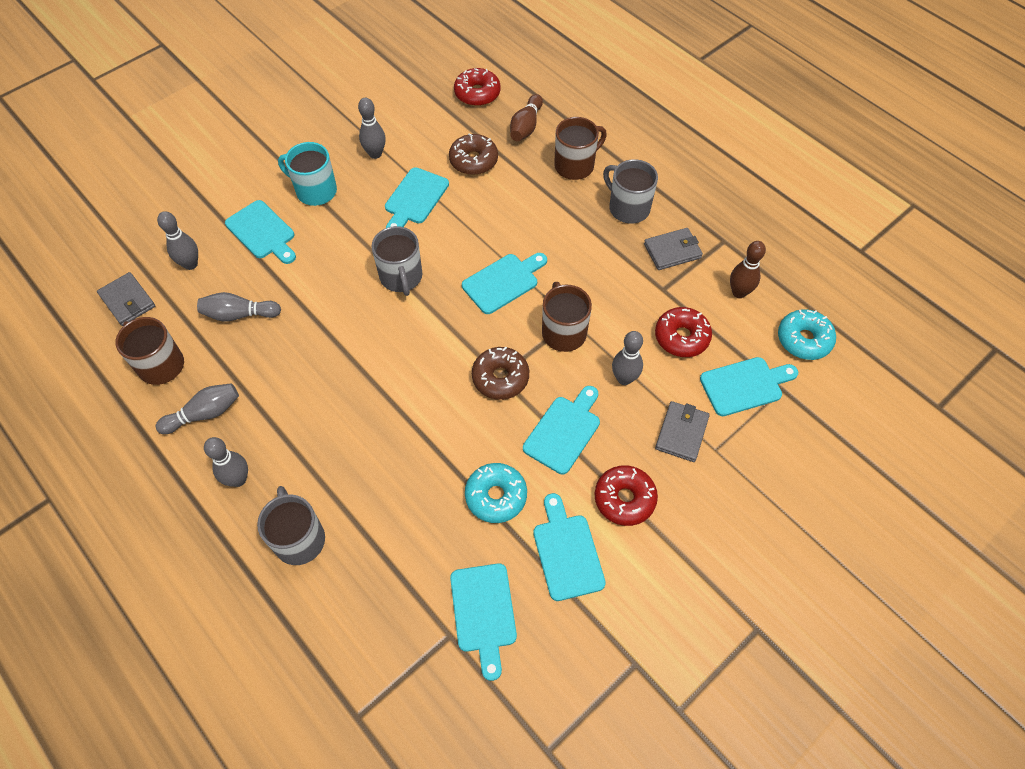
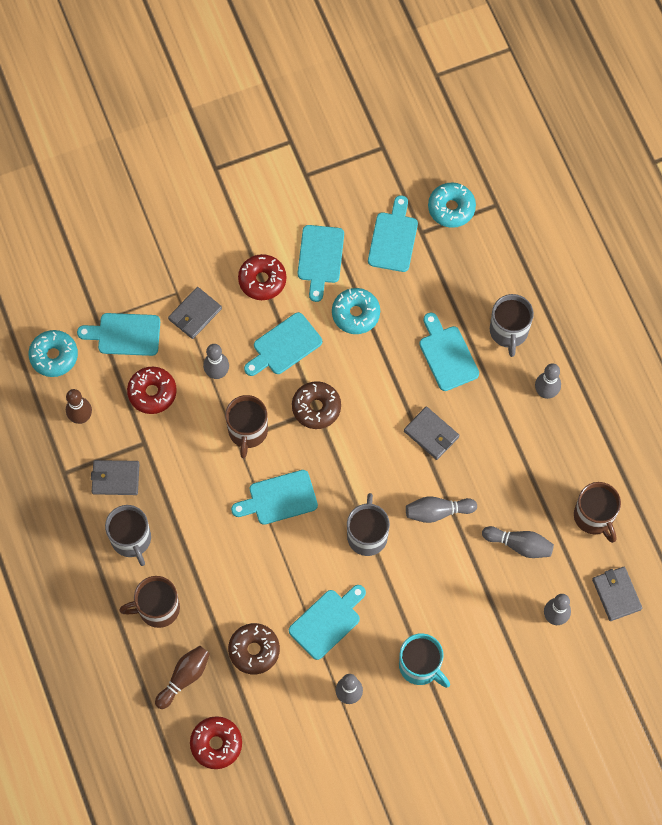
camera: 160 degrees left, 10 degrees up
(204, 414) = (563, 457): grey bowling pin -> grey bowling pin (437, 512)
(262, 232) = (482, 631): turquoise cutting board -> turquoise cutting board (447, 355)
(363, 391) = (431, 434): none -> grey wallet
(419, 687) = (451, 208): none -> turquoise donut

